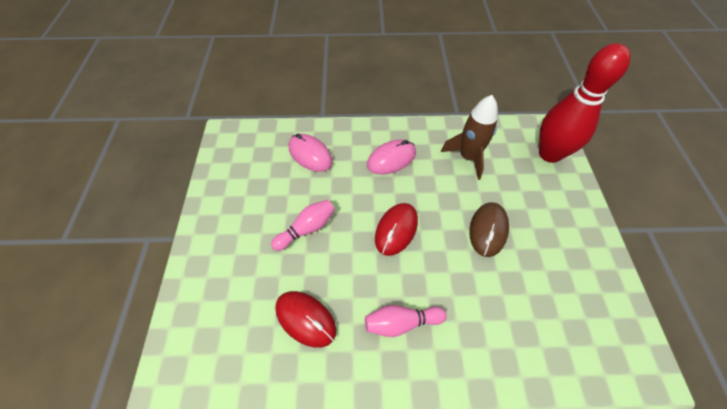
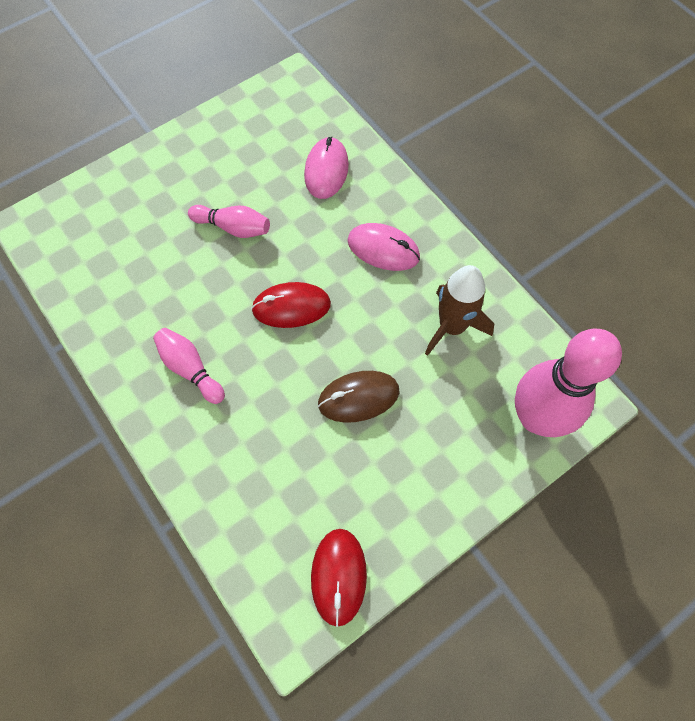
camera: 55 degrees right, 10 degrees up
(305, 319) = (142, 287): red mouse -> red mouse (338, 576)
(549, 154) = (536, 417): red bowling pin -> pink bowling pin

